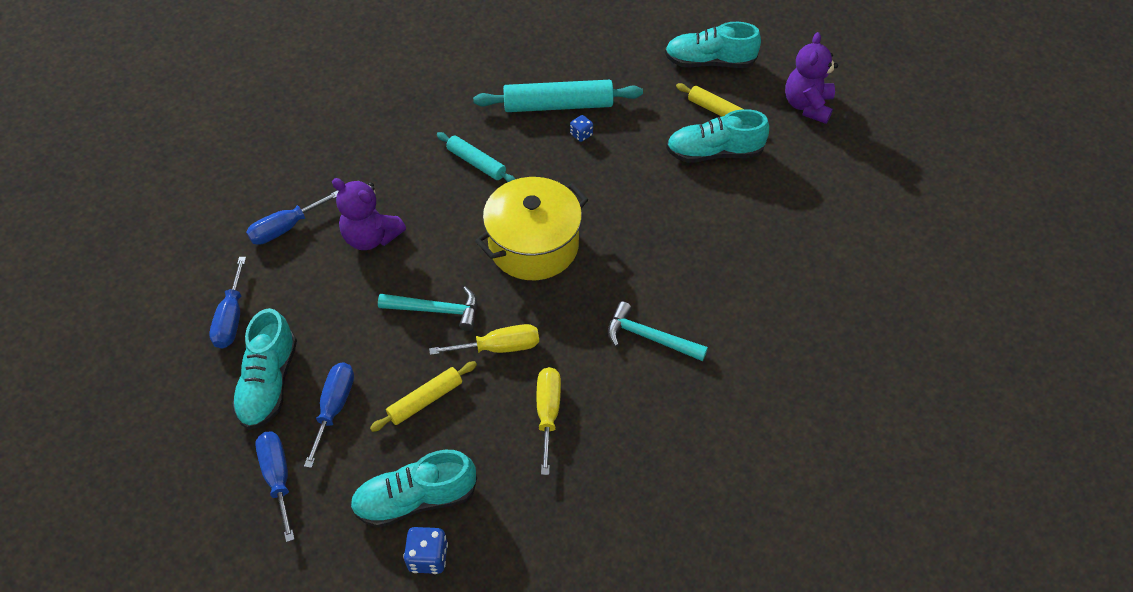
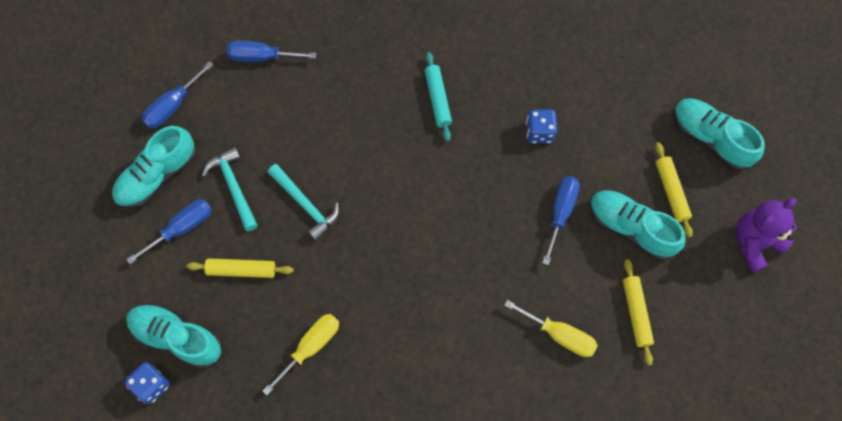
camera: 40 degrees right, 15 degrees up
(278, 478) = (110, 252): blue screwdriver -> blue screwdriver (560, 213)
(371, 237) = (311, 109): purple teddy bear -> none
(499, 347) = (322, 269): yellow screwdriver -> yellow screwdriver (559, 335)
(533, 245) = (417, 204): yellow pot -> none
(558, 105) = (545, 91): turquoise rolling pin -> none
(581, 135) = (539, 132): blue dice -> blue dice, size x1.54
(649, 337) = (432, 347): turquoise hammer -> turquoise hammer (233, 187)
(776, 204) = (636, 313): none -> yellow rolling pin

